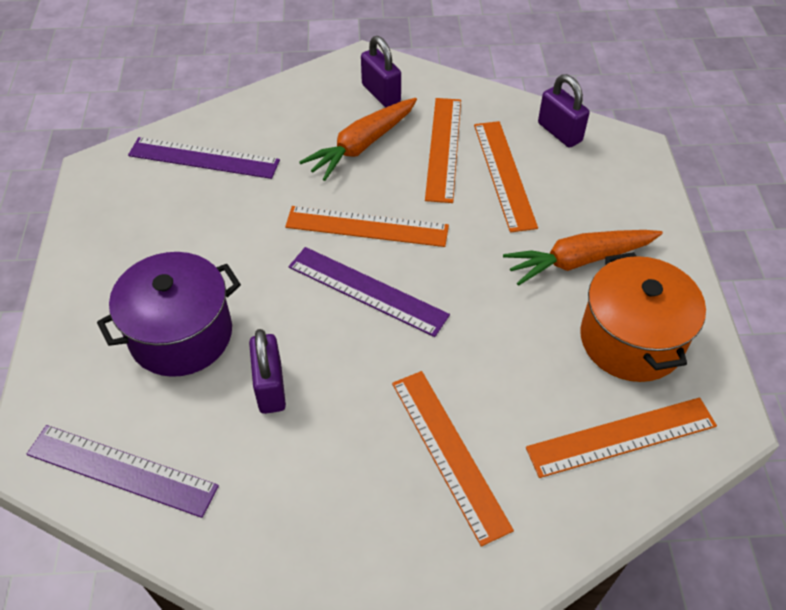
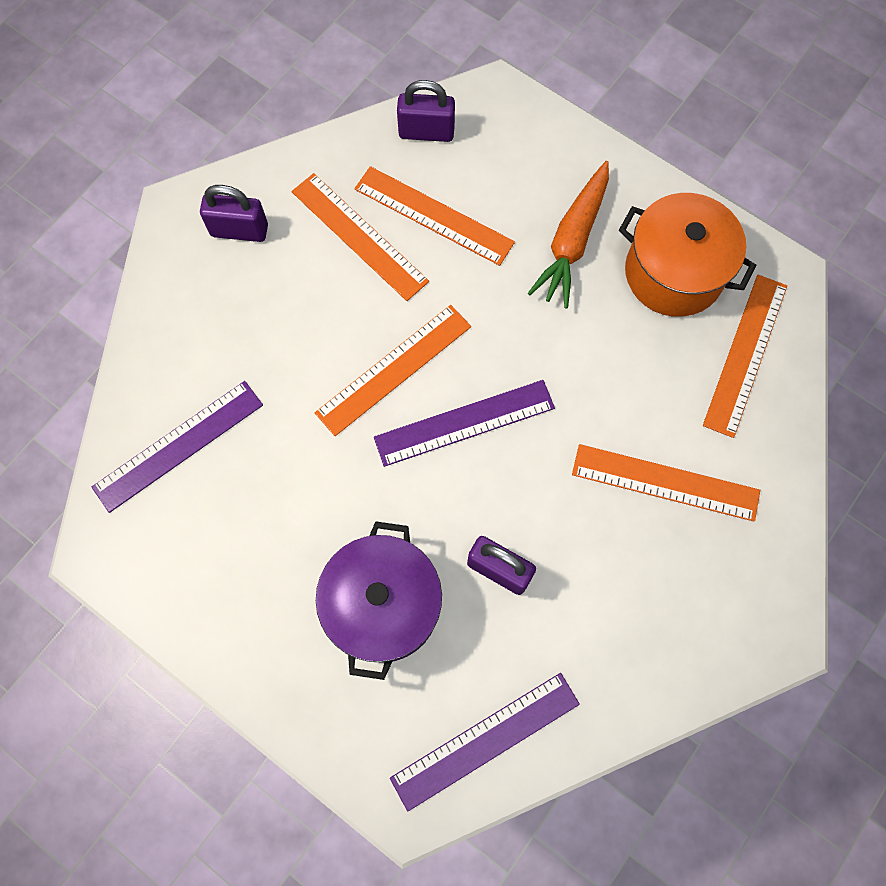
camera: 50 degrees left, 20 degrees up
(362, 145) = (292, 298): orange carrot -> none

